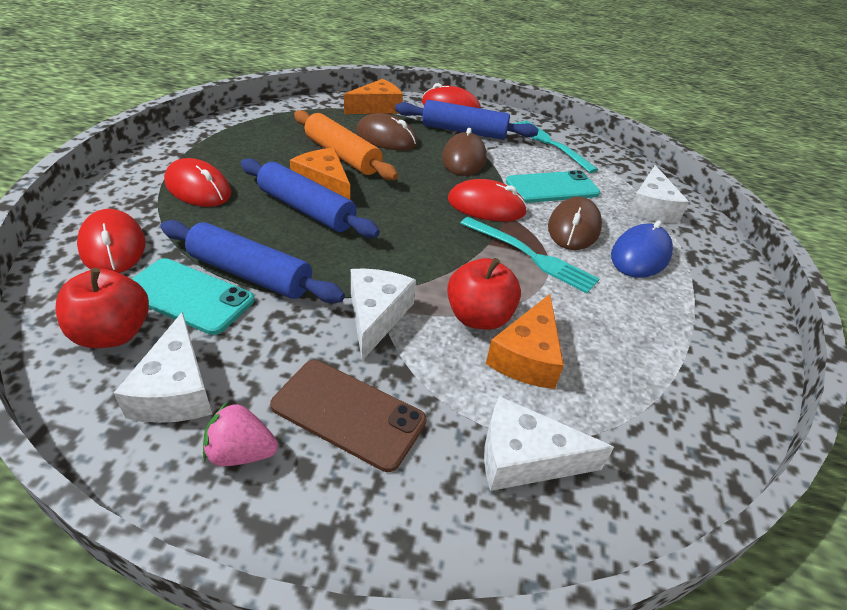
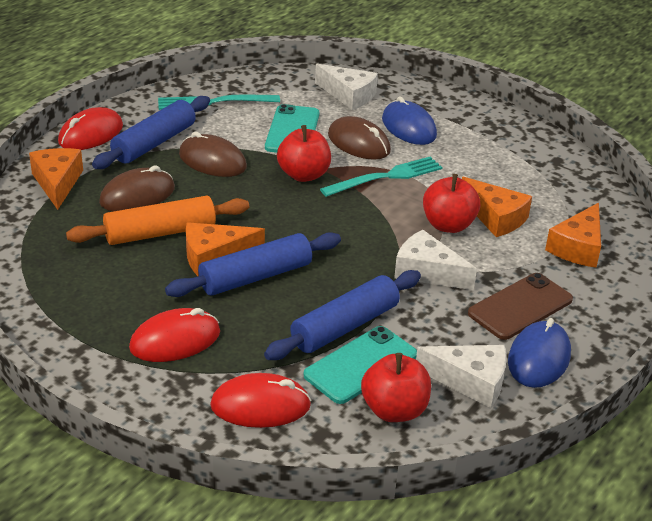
camera: 65 degrees left, 5 degrees down
(241, 453) = (538, 358): pink strawberry -> blue mouse
(486, 206) = (304, 175): red mouse -> red apple
(525, 458) = (577, 247): white cheese -> orange cheese

